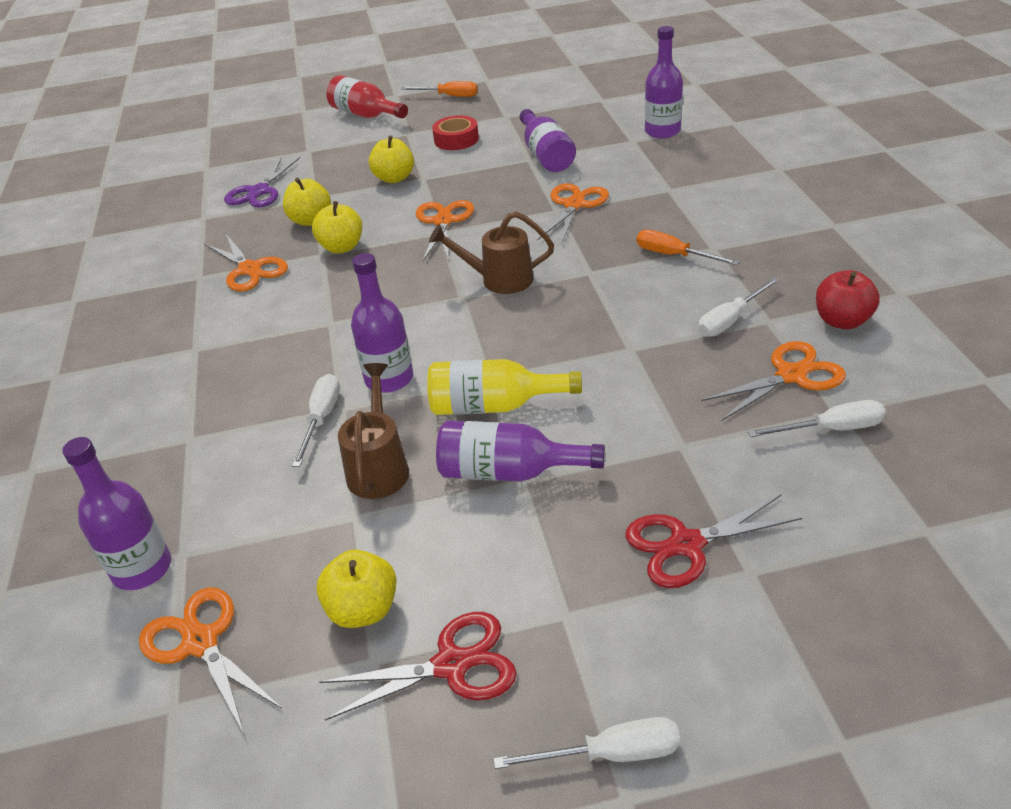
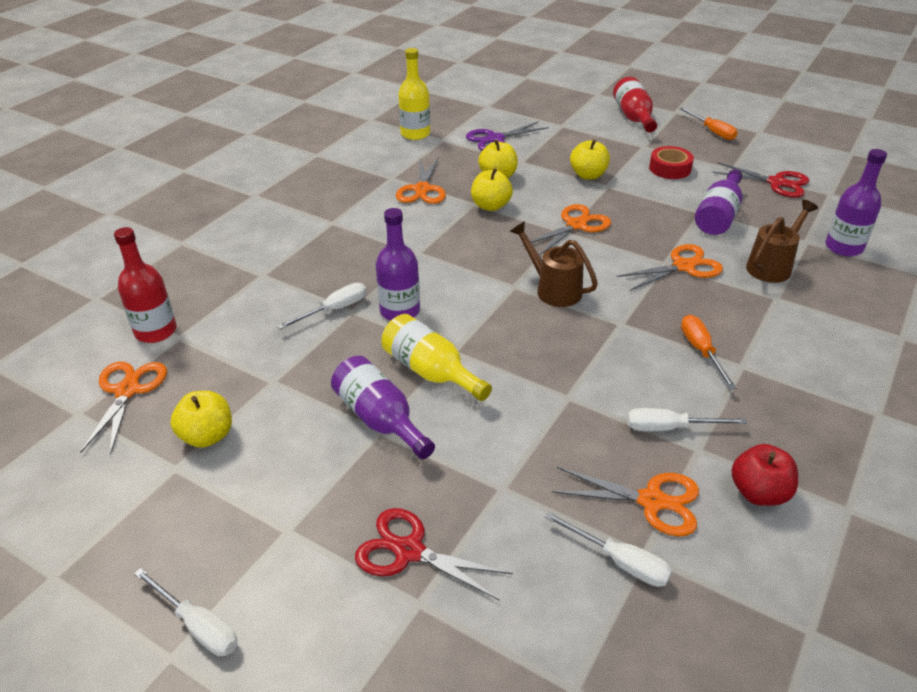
camera: 40 degrees right, 0 degrees up
(142, 569) = (156, 331): purple bottle -> red bottle
(164, 227) = (415, 134): none -> yellow bottle
(379, 467) = (322, 361): brown watering can -> brown watering can (772, 266)
(451, 665) = (201, 503): red scissors -> red scissors (776, 183)

